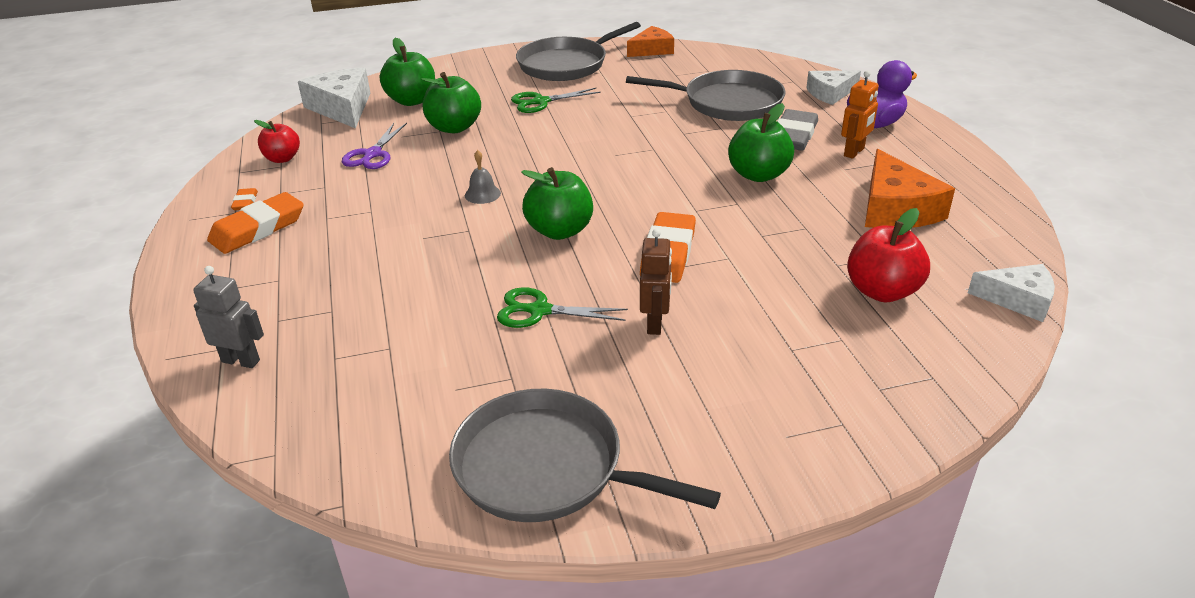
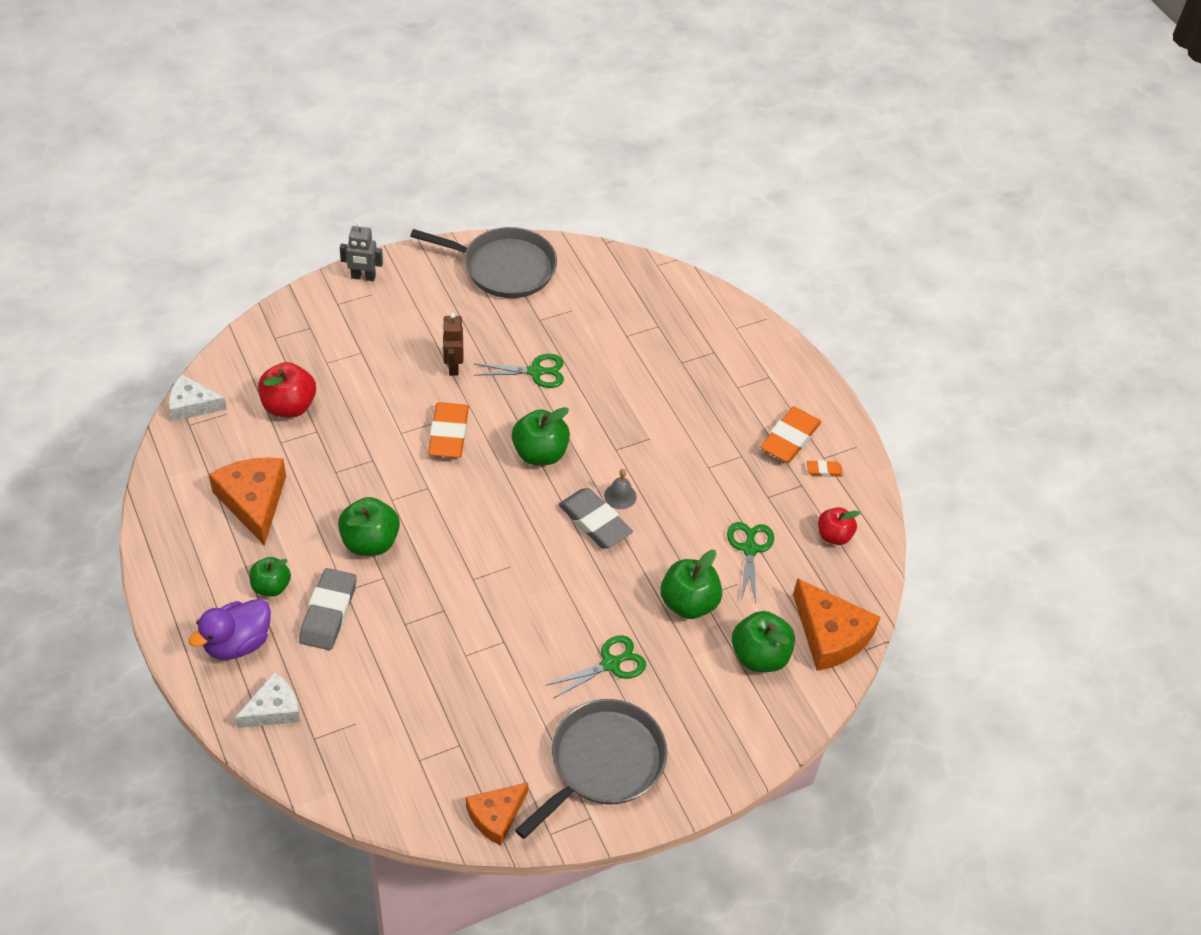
camera: 165 degrees right, 15 degrees up
(241, 361) = (717, 319): grey robot -> grey robot (363, 277)
(245, 202) = (824, 470): orange eraser -> orange eraser turned 75 degrees counterclockwise
(342, 108) = (830, 635): white cheese -> orange cheese
(372, 154) = (750, 549): purple scissors -> green scissors
(518, 177) = (594, 522): none -> grey eraser
(727, 103) = (396, 677): grey pan -> none
(854, 152) = (271, 586): orange robot -> green apple

